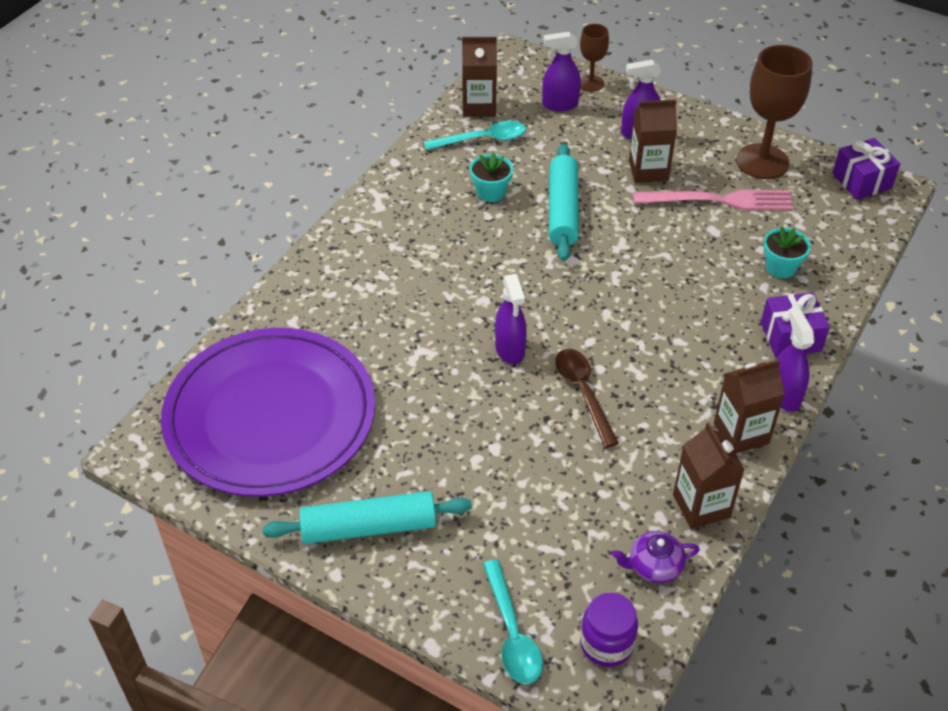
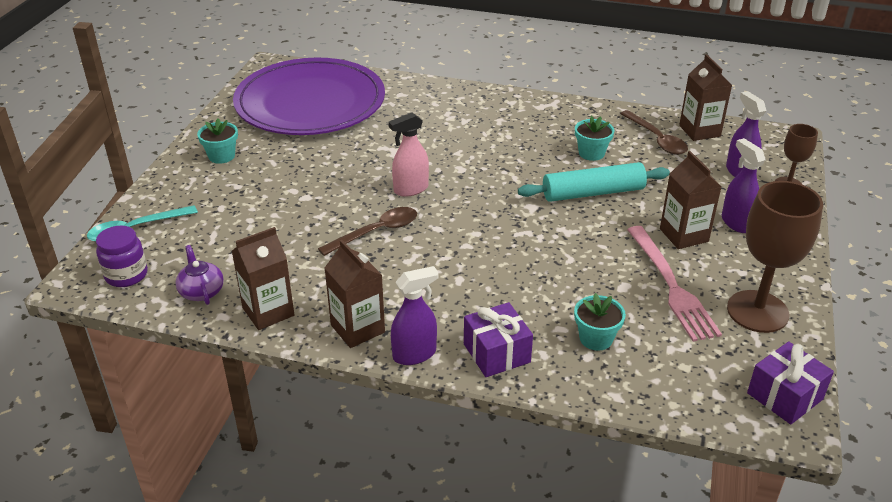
camera: 75 degrees right, 10 degrees down
(369, 527) = (221, 156): turquoise rolling pin -> turquoise flower pot
(483, 139) = (656, 139): turquoise spoon -> brown spoon
(510, 350) = (410, 189): purple spray bottle -> pink spray bottle

